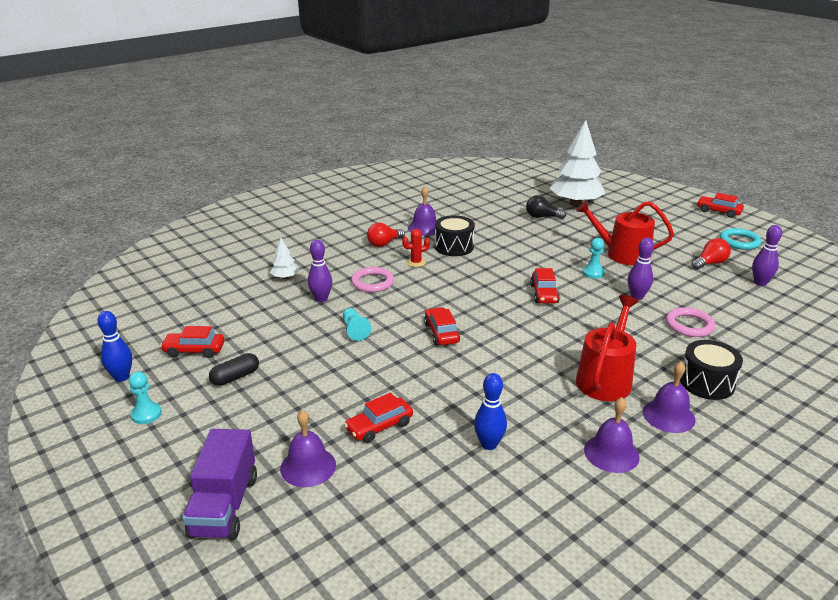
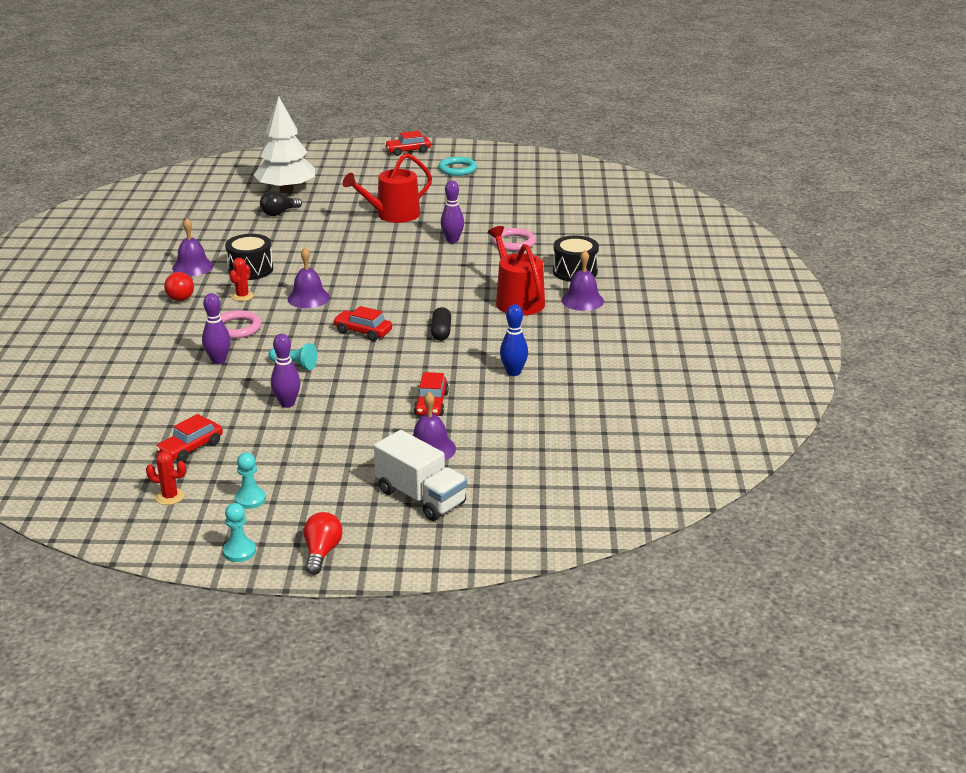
camera: 50 degrees left, 0 degrees up
(121, 377) = (170, 497): blue bowling pin -> red cactus
(224, 506) = (421, 497): purple truck -> white truck
(235, 377) = (267, 441): black capsule -> black capsule (441, 332)
(285, 277) = (147, 363): white tree -> none
(544, 294) = (387, 269): red car -> none
(593, 273) = (395, 238): turquoise pawn -> turquoise pawn (239, 551)
(611, 453) = (584, 336): purple bell -> purple bell (308, 298)
(710, 263) = (462, 194): red light bulb -> red light bulb (322, 552)
(760, 283) = (513, 193): purple bowling pin -> purple bowling pin (287, 403)

